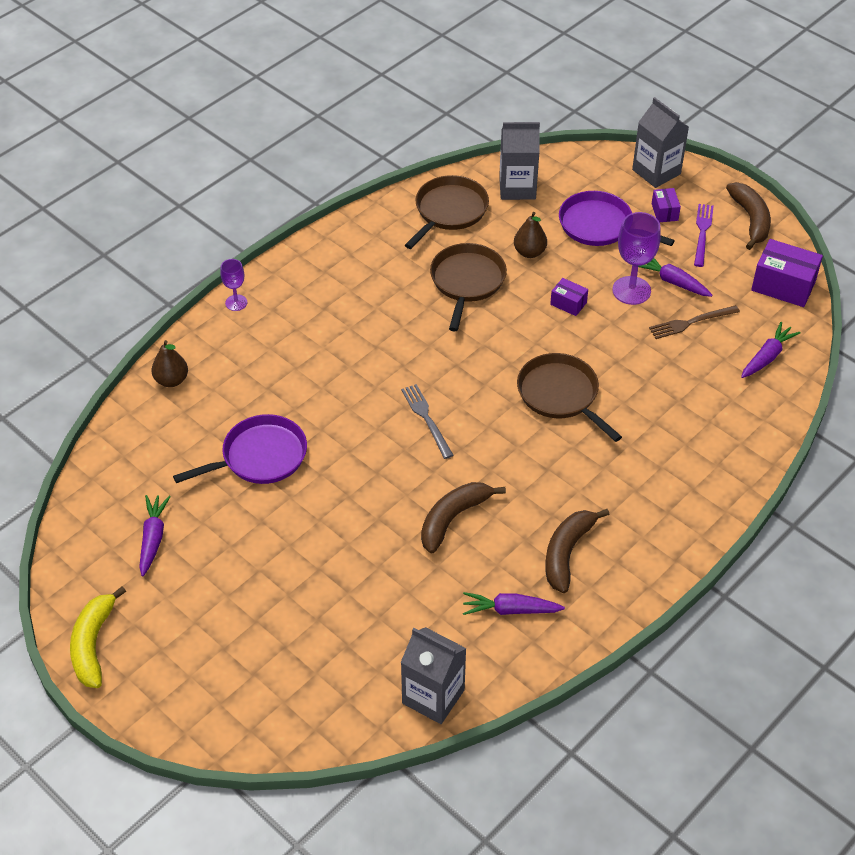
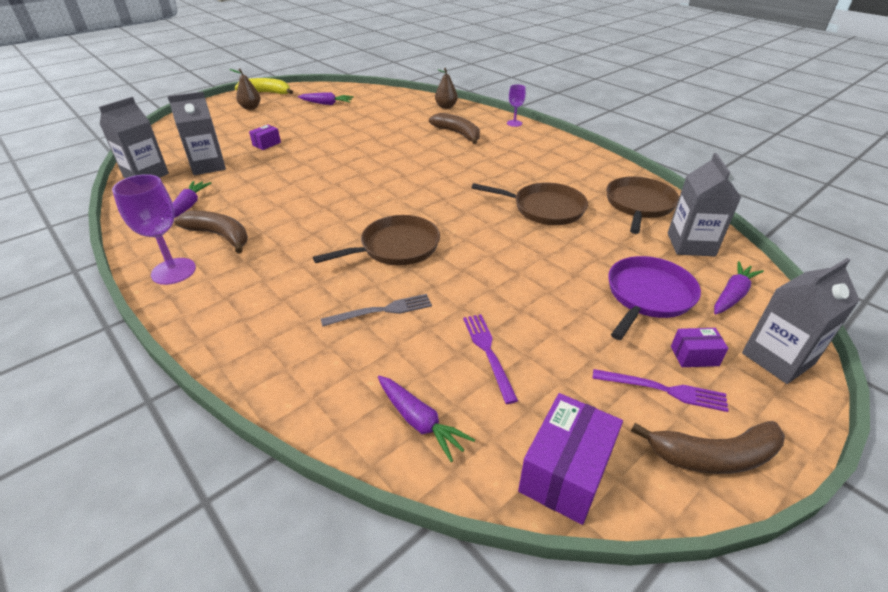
camera: 95 degrees right, 10 degrees down
(260, 456) = (374, 129): purple pan -> none
(397, 629) = (208, 166): none -> grey carton
(426, 419) = (388, 183): grey fork -> grey fork (381, 311)
(449, 211) = (639, 205): brown pan -> brown pan turned 105 degrees counterclockwise
(453, 518) = (286, 189): brown banana -> brown banana (458, 134)
(529, 252) = (591, 244): brown pear -> brown pear (250, 108)
(568, 303) = (518, 262): purple box -> purple box (266, 144)
(631, 290) = (541, 309): purple goblet -> purple goblet (173, 271)
(672, 281) = (560, 345): purple carrot -> purple carrot (732, 295)
(691, 322) = (488, 353): brown fork -> purple fork

